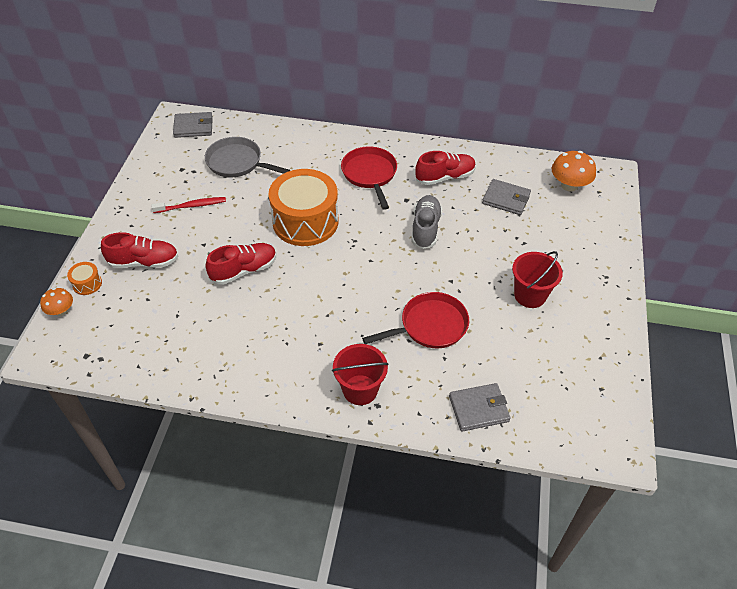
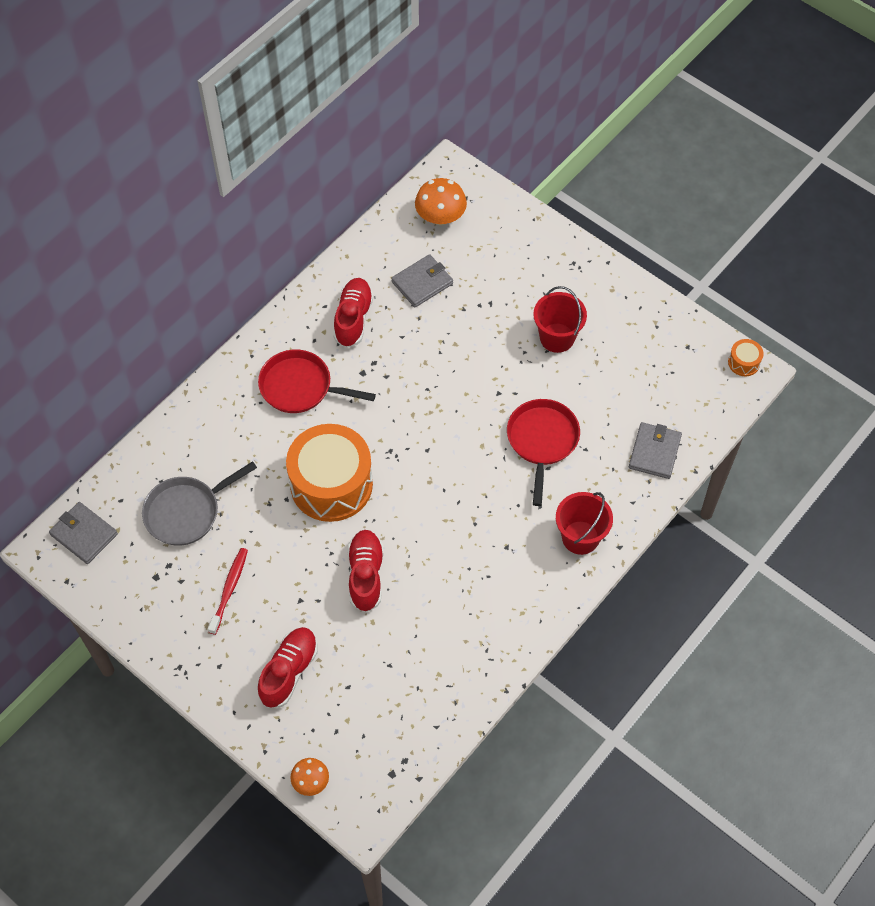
camera: 60 degrees left, 10 degrees up
(87, 284) = (285, 742): orange drum -> orange drum (743, 362)
(193, 127) = (84, 534): grey wallet -> grey wallet turned 75 degrees counterclockwise
(425, 229) = (416, 377): grey shoe -> none

